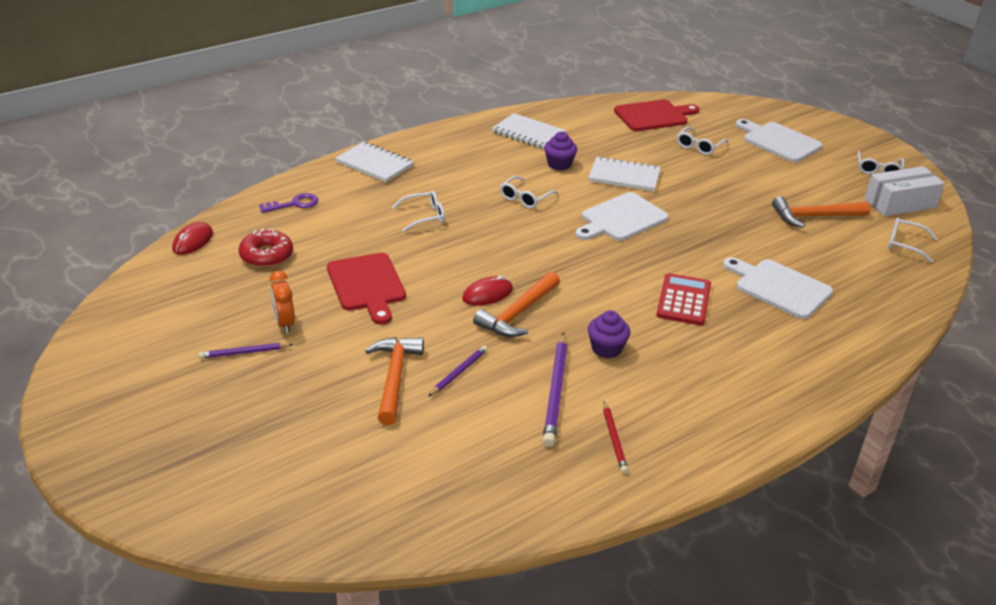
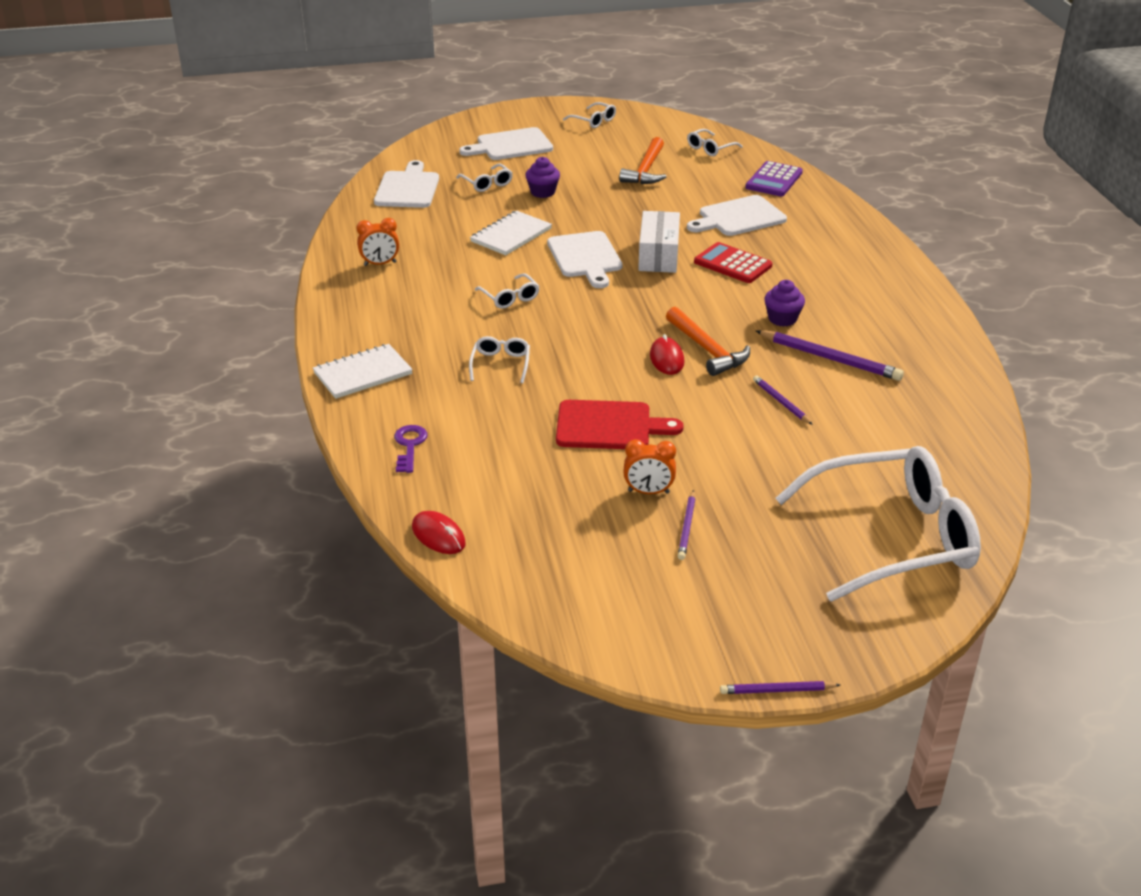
camera: 65 degrees left, 0 degrees up
(47, 439) = (777, 690): none -> purple pencil
(266, 255) = (507, 484): red donut -> none
(274, 478) = (891, 537): none -> white glasses
(395, 378) = (772, 439): orange hammer -> none
(528, 133) = (380, 264): white notebook -> orange clock
(559, 164) = (459, 263): purple cupcake -> purple cupcake (542, 192)
(614, 439) = (901, 347): red pencil -> none
(653, 116) = (407, 188): red cutting board -> white cutting board
(883, 295) = (774, 180): none -> purple calculator
(900, 203) = (651, 130): white box -> white box (658, 255)

